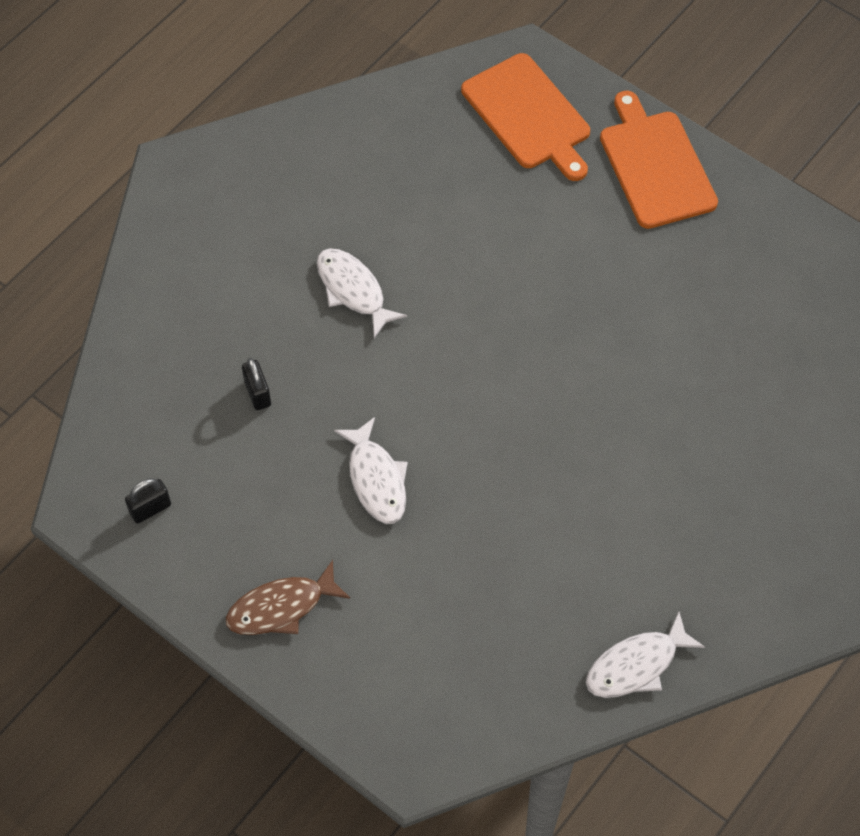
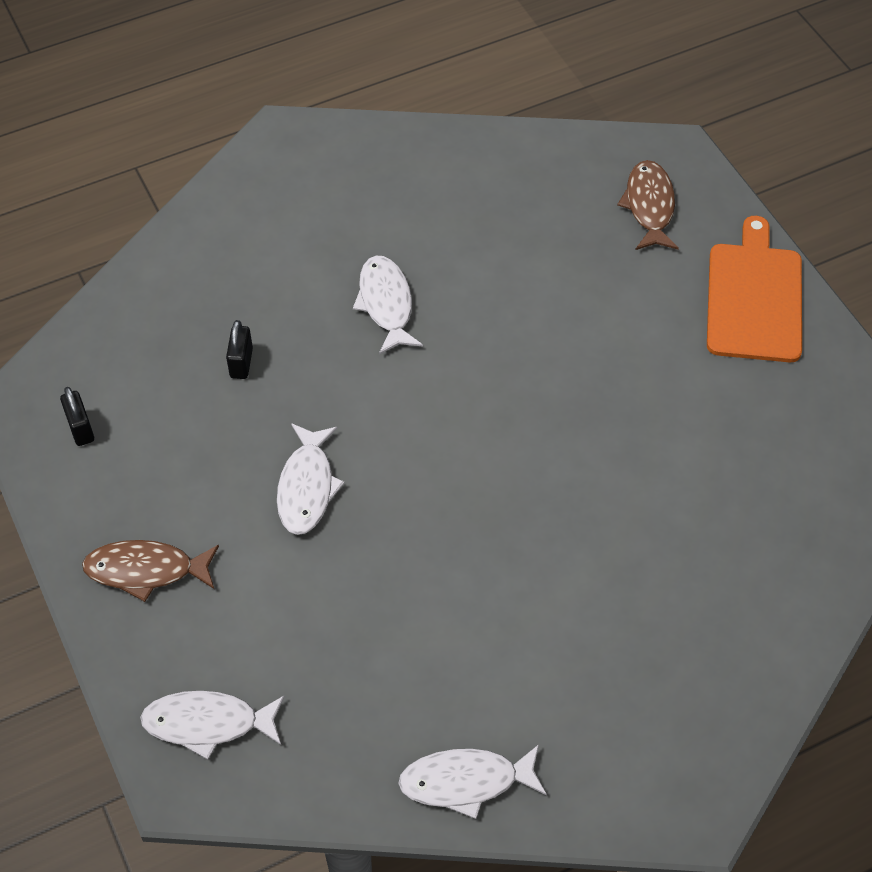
camera: 25 degrees right, 5 degrees down
(150, 509) = (80, 428): black padlock -> black padlock turned 75 degrees clockwise
(407, 710) = (208, 723): none -> white fish
(528, 115) = (649, 206): orange cutting board -> brown fish

